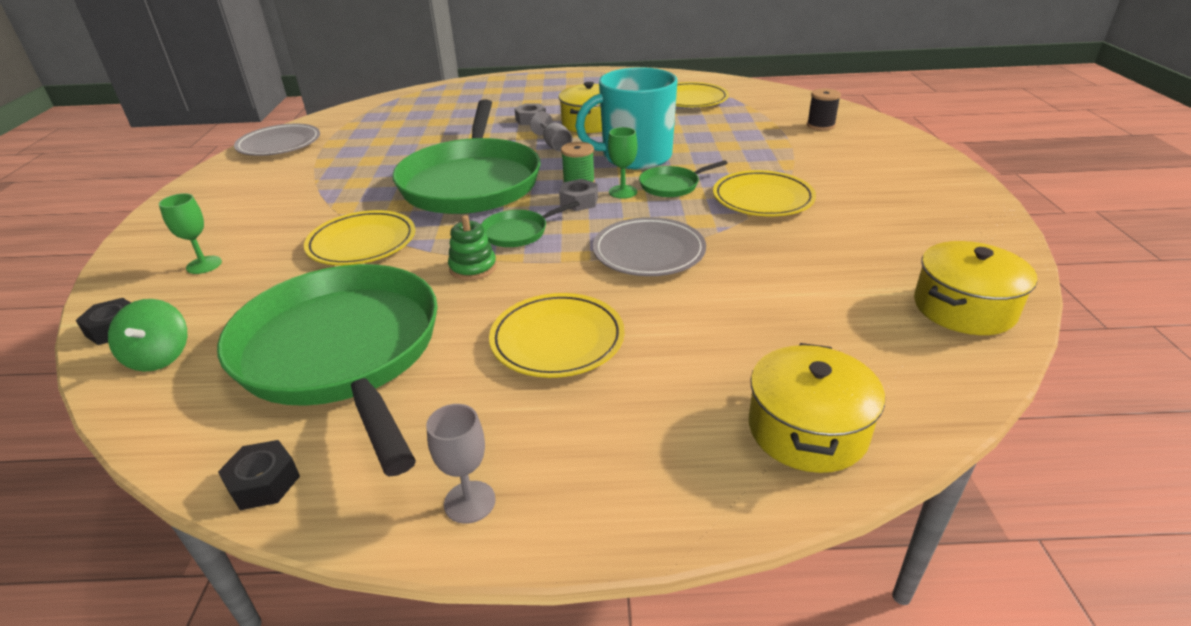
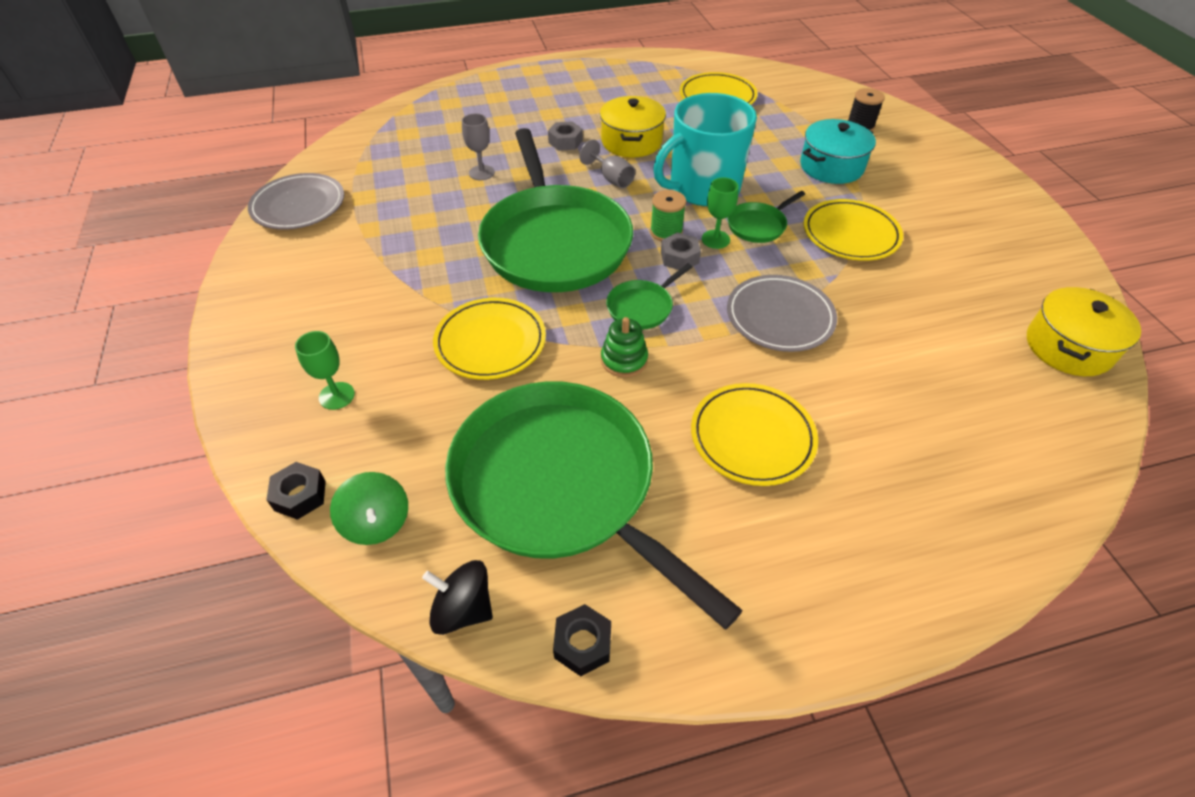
camera: 15 degrees left, 15 degrees up
(177, 434) = (463, 609): none -> black spinning top
(469, 502) = (773, 625): grey goblet -> grey goblet (481, 173)
(773, 150) = (831, 166): none -> turquoise pot
(807, 429) = (1001, 498): yellow pot -> none

